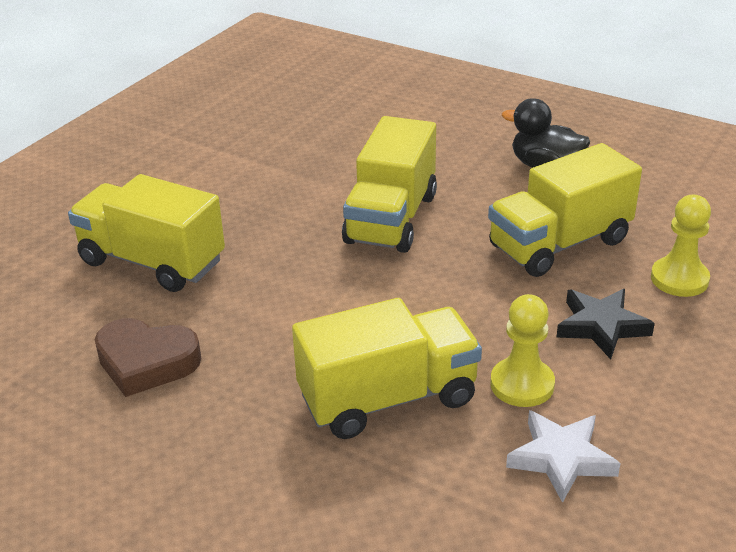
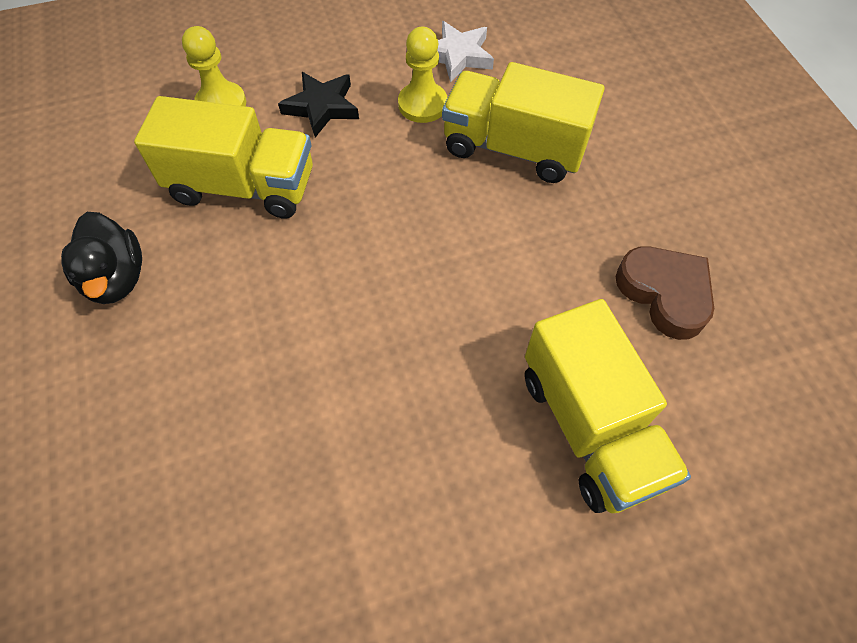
camera: 140 degrees left, 25 degrees up
(391, 219) = (324, 315): yellow truck -> none

